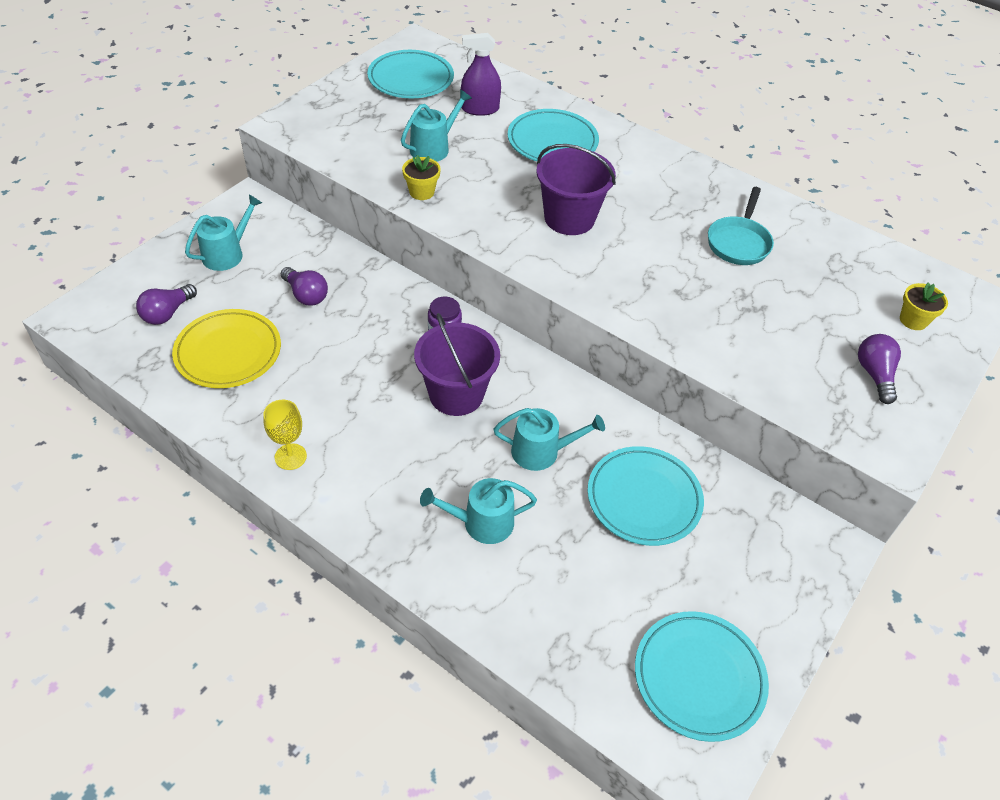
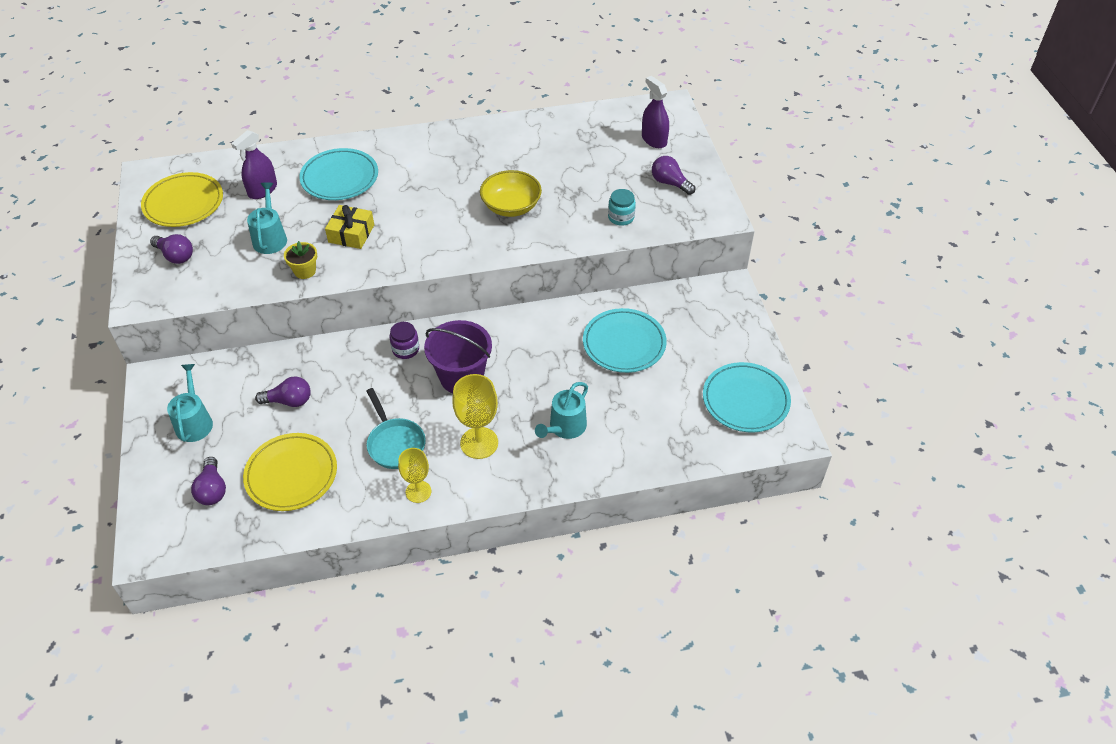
camera: 45 degrees left, 0 degrees up
(350, 111) = (175, 256): none -> purple light bulb
(392, 464) = (479, 443): none -> yellow goblet
(411, 79) = (183, 203): turquoise plate -> yellow plate
(498, 191) = (351, 233): none -> yellow gift
(541, 451) = (546, 366): turquoise watering can -> none
(569, 218) = (416, 218): purple bucket -> none
(670, 272) = (511, 206): none -> yellow bowl
(739, 242) = (523, 161): turquoise pan -> turquoise pan (395, 443)
(771, 366) = (621, 217): none -> turquoise jar
(913, 320) = (654, 140): yellow flower pot -> purple spray bottle

